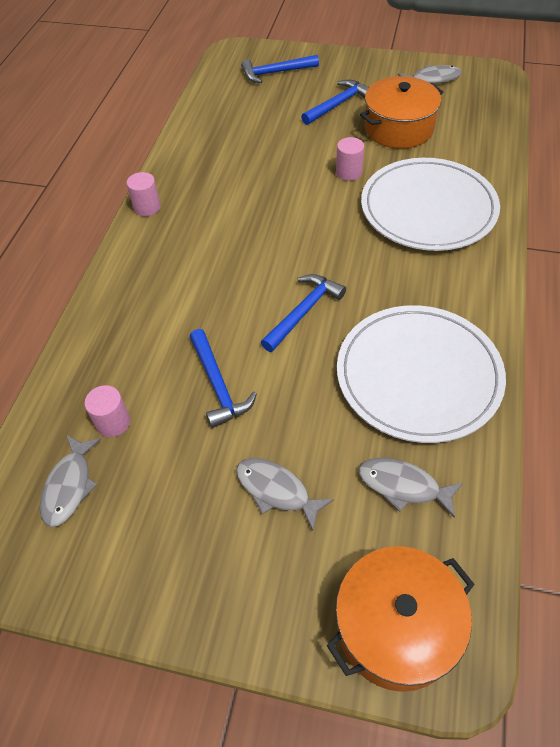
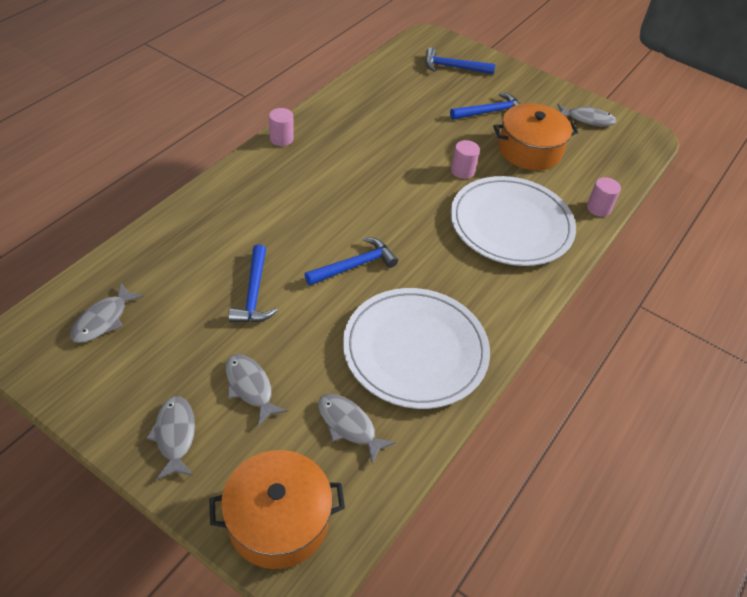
camera: 15 degrees right, 5 degrees down
(113, 422) = (160, 288): pink cylinder -> pink cylinder (598, 208)
(228, 583) = (175, 435): none -> grey fish

